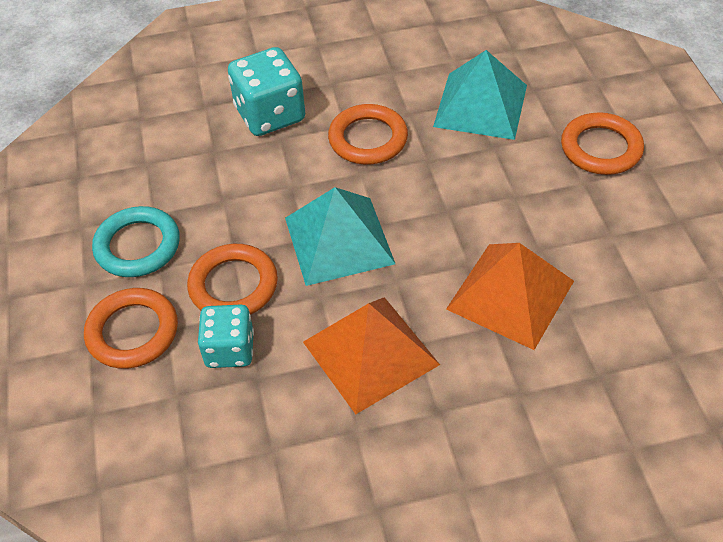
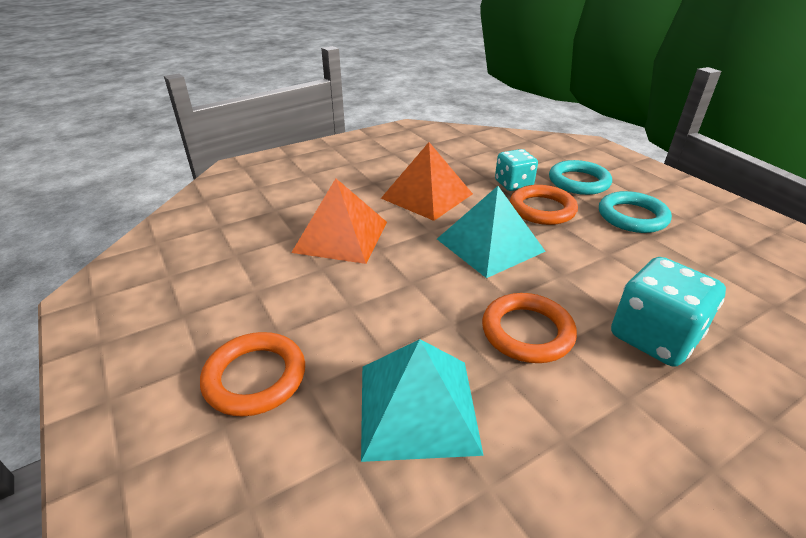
camera: 160 degrees right, 15 degrees down
(133, 332) = (578, 182): orange ring -> turquoise ring

